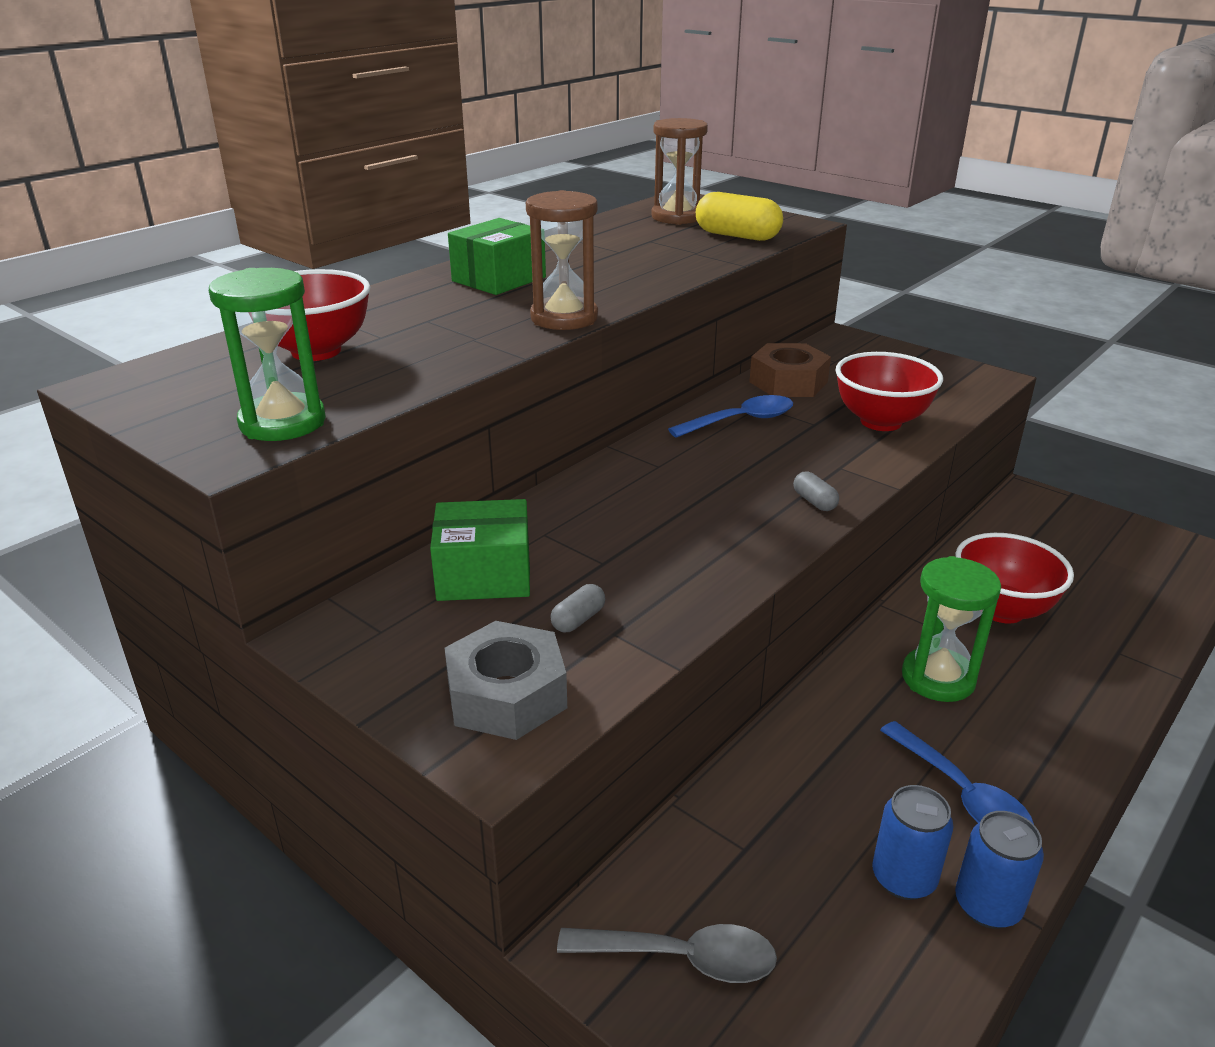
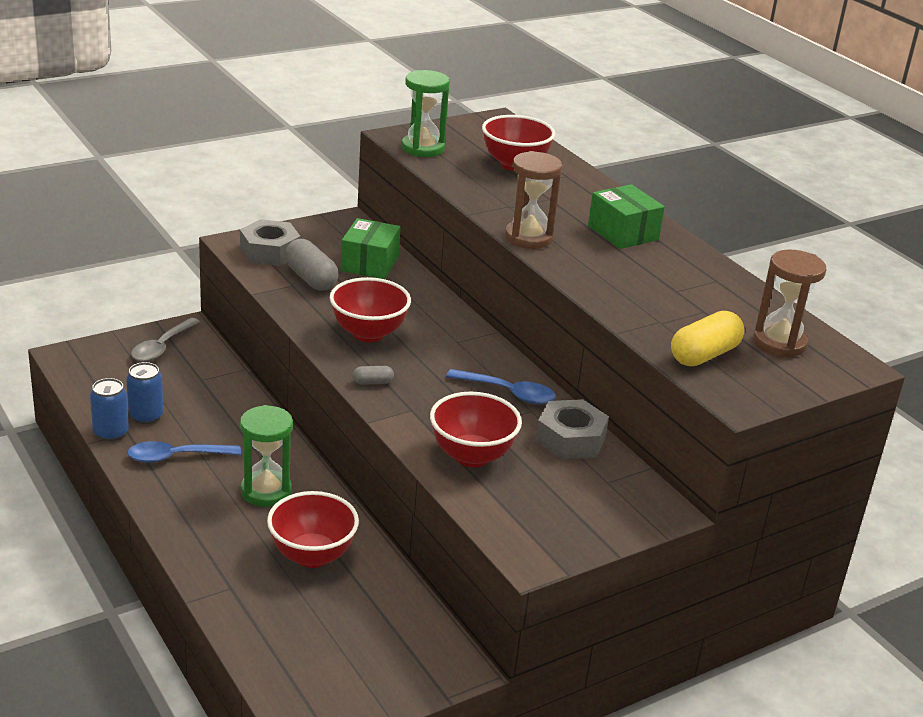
camera: 105 degrees right, 0 degrees up
(578, 619) = (310, 278): grey capsule -> grey capsule, size x2.05
(701, 529) = (368, 334): none -> red bowl
(740, 421) = (508, 393): blue spoon -> blue spoon turned 60 degrees counterclockwise
(788, 382) = (570, 439): brown nut -> grey nut

